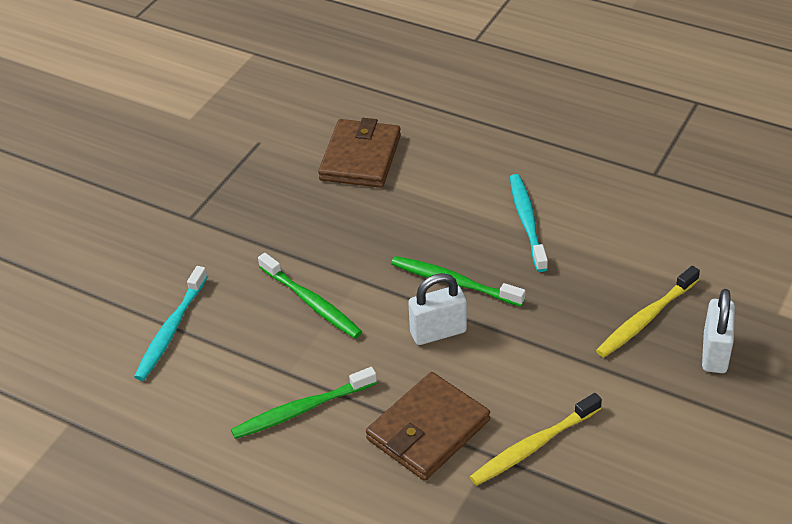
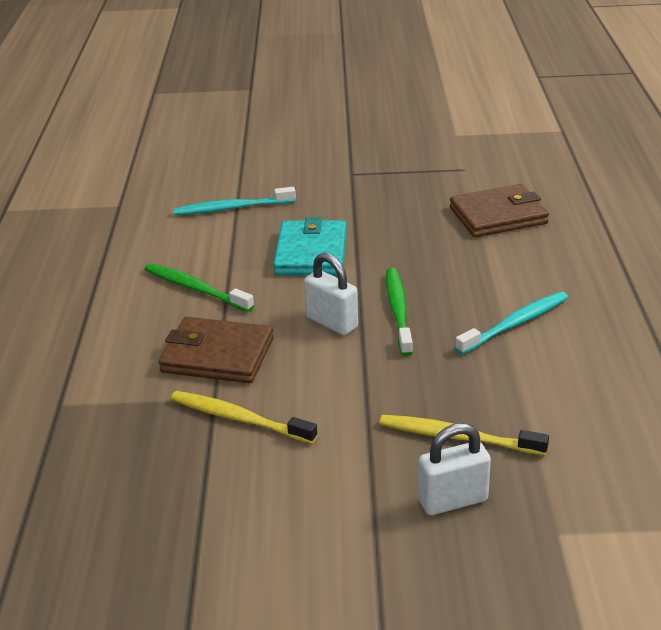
camera: 60 degrees right, 10 degrees down
(311, 302) = (311, 253): green toothbrush -> turquoise wallet

